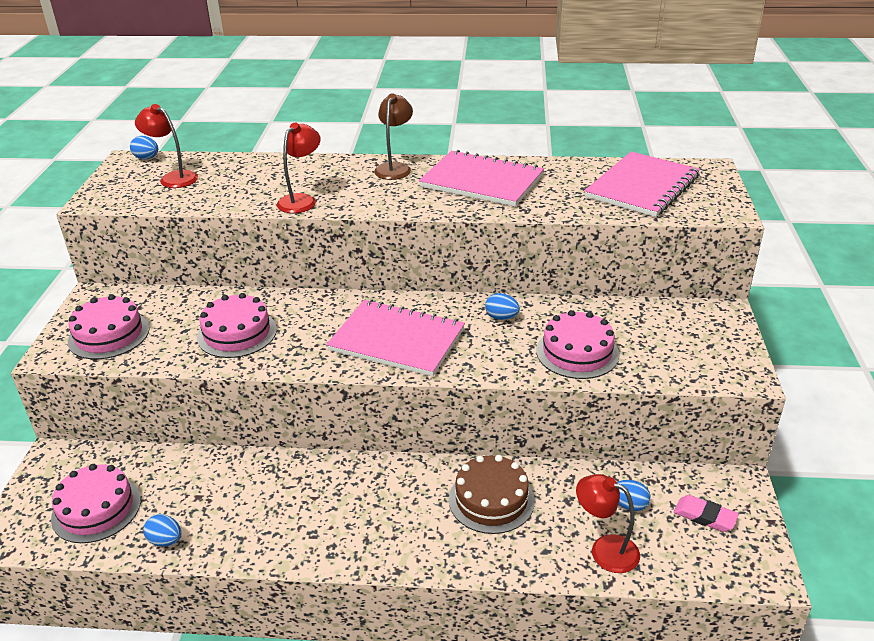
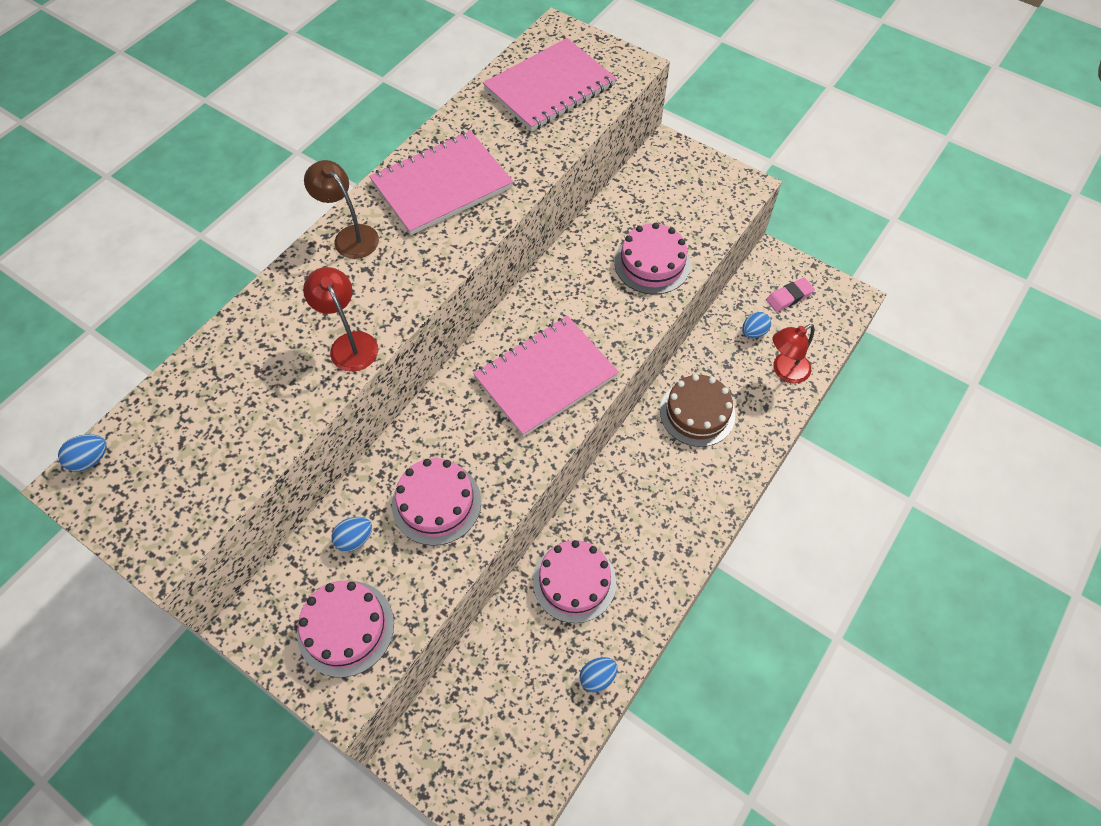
camera: 60 degrees left, 25 degrees up
(96, 509) = (518, 728): pink cake -> pink cake (574, 581)
(173, 178) = (177, 447): red lamp -> none
(501, 317) = (569, 286): blue egg -> blue egg (355, 539)
(642, 187) = (550, 87): pink notebook -> pink notebook turned 75 degrees clockwise

